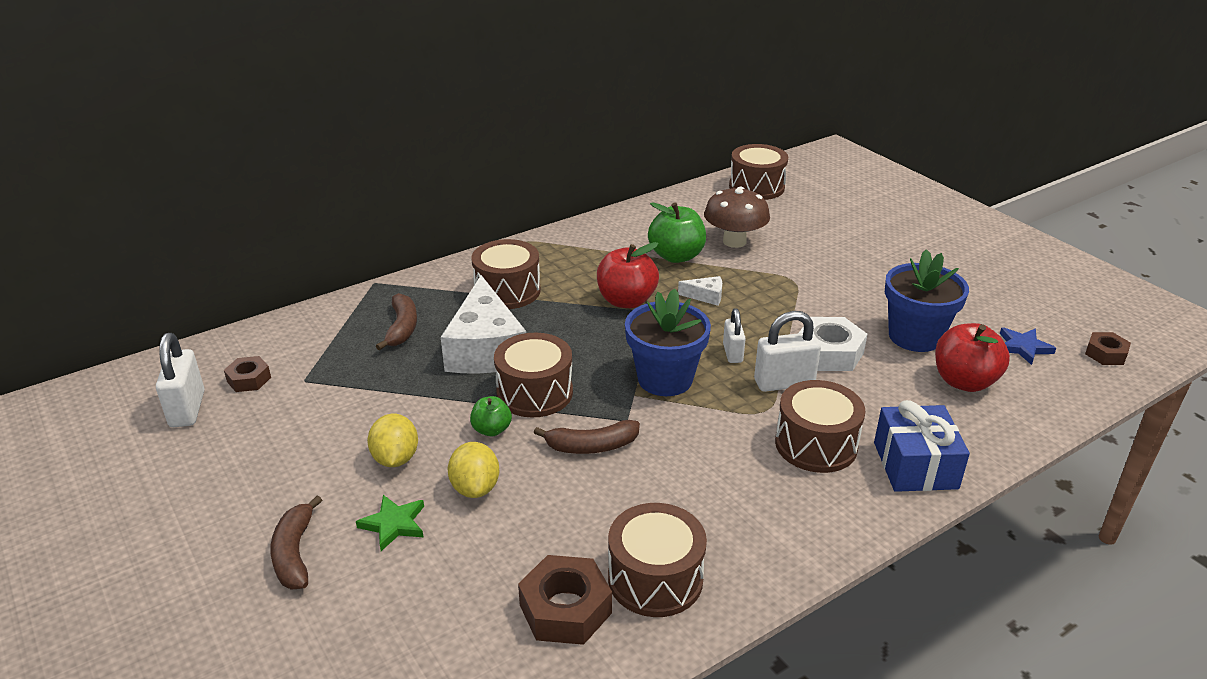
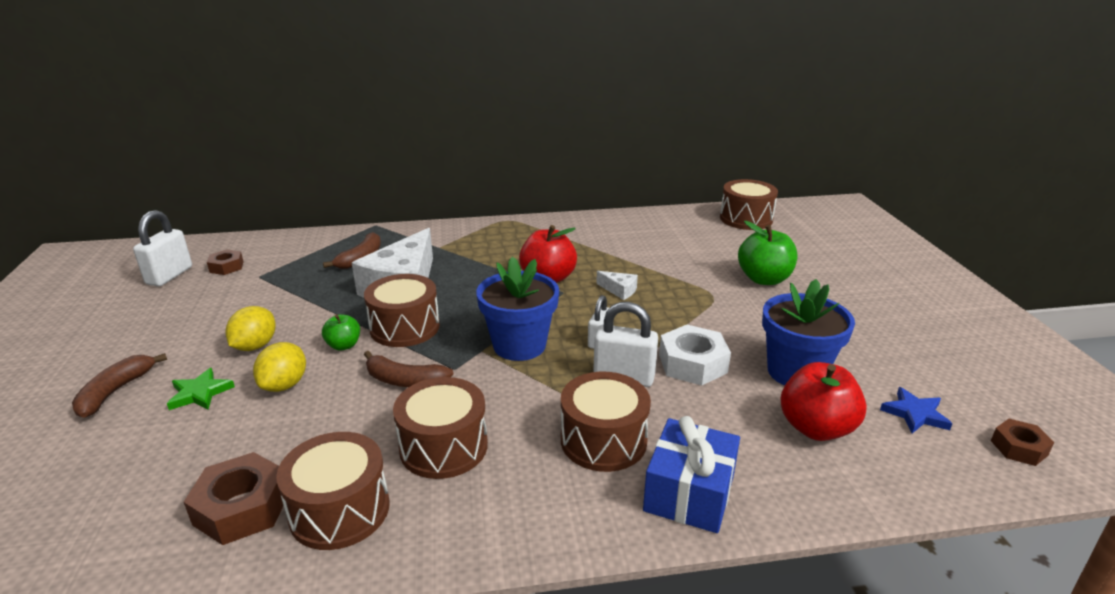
camera: 25 degrees right, 5 degrees down
(507, 291) = (462, 251): brown drum -> brown drum (443, 447)
(676, 256) = (623, 255): green apple -> green apple (764, 279)
(734, 241) = (686, 255): brown mushroom -> none

